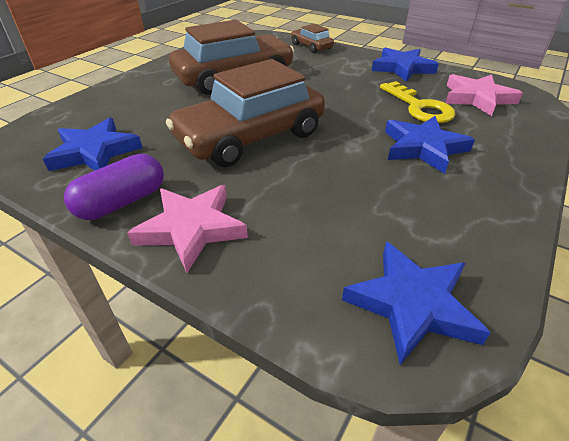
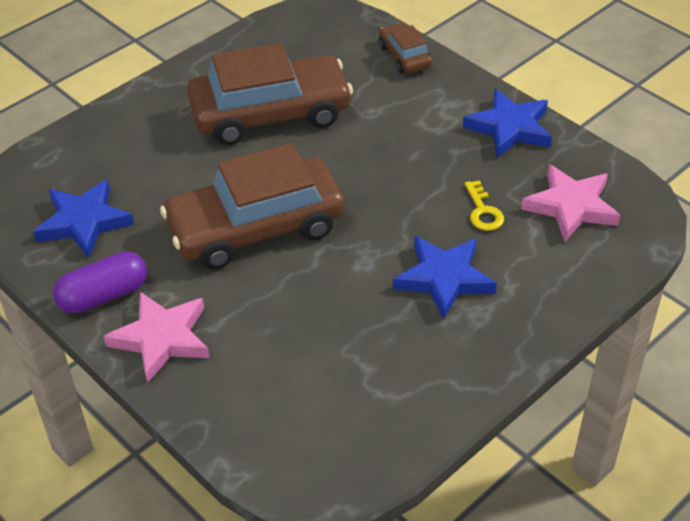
camera: 15 degrees right, 5 degrees up
(412, 304) = (323, 447): blue star -> none
(420, 107) = (483, 211): yellow key -> yellow key, size x0.59

